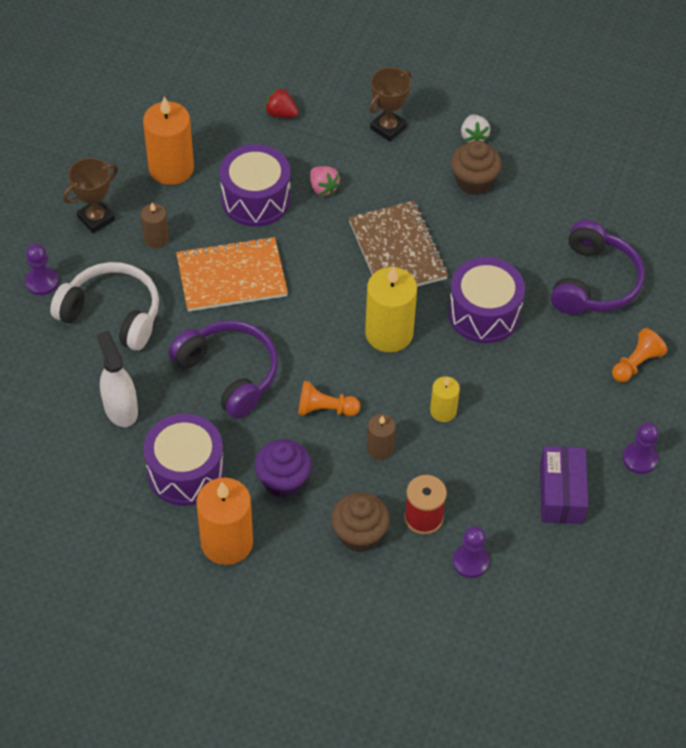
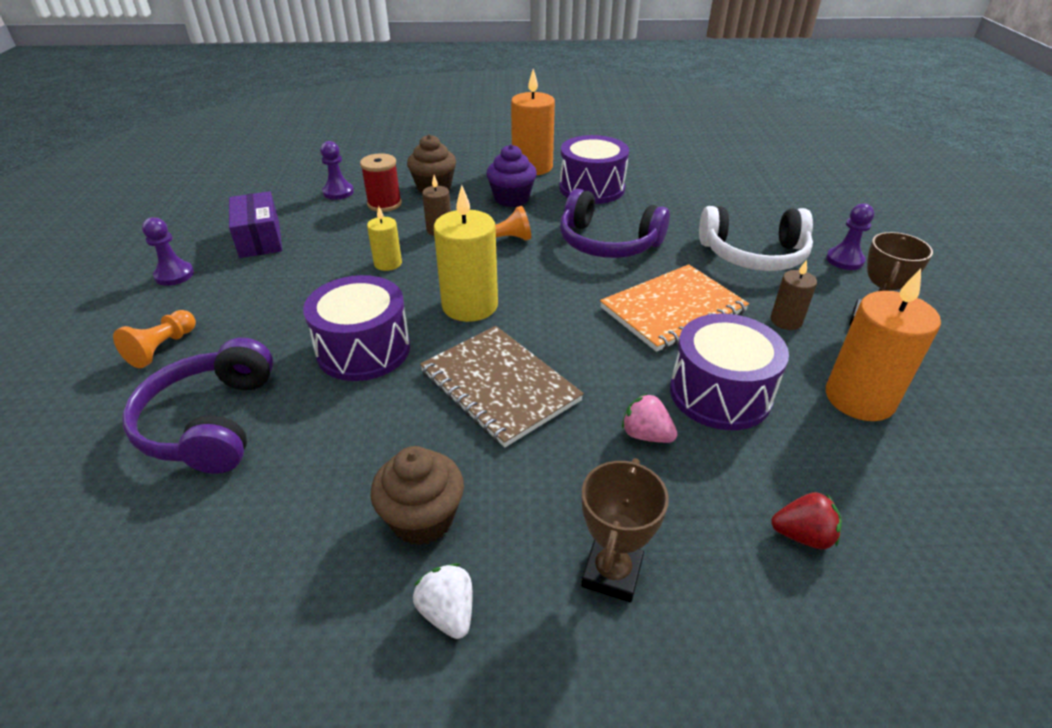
camera: 160 degrees right, 15 degrees down
(120, 408) = (676, 206): white spray bottle -> none

